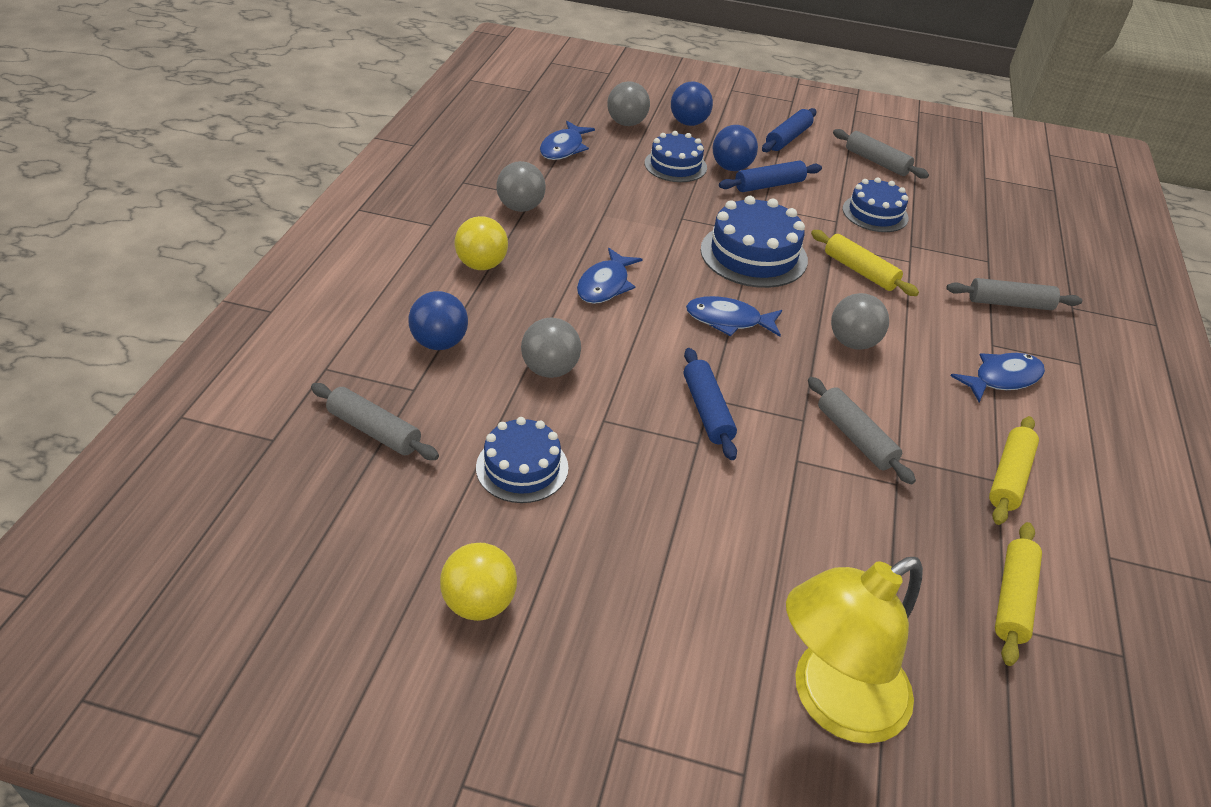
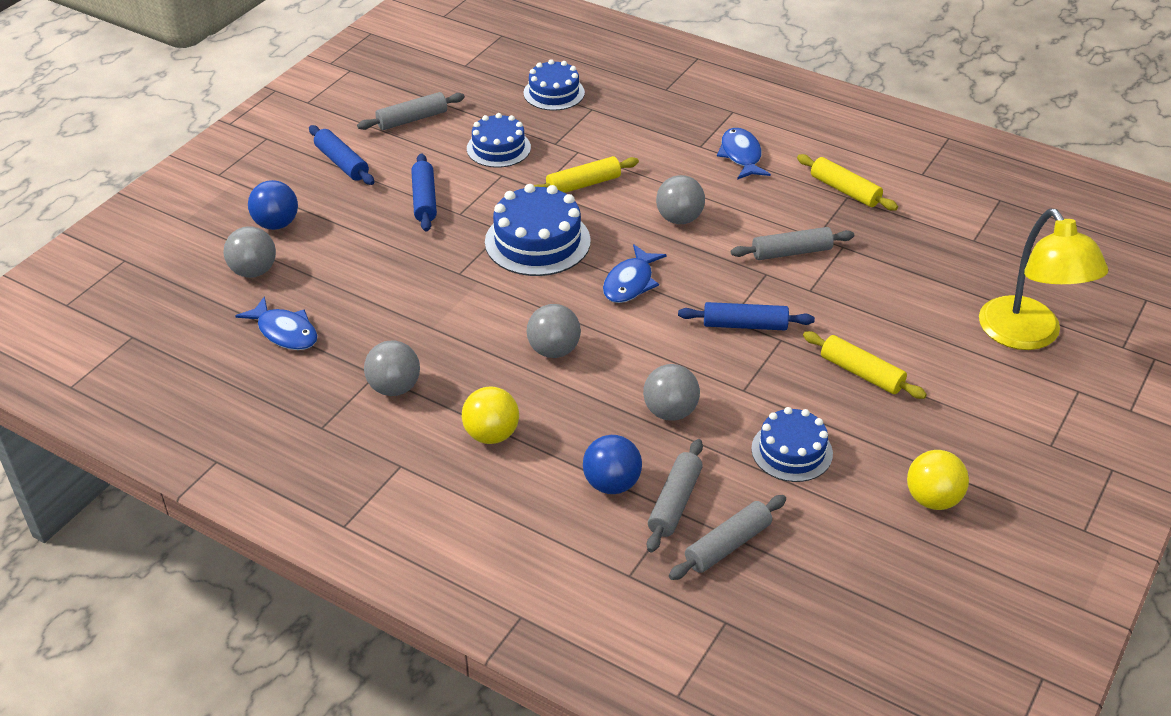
camera: 70 degrees left, 0 degrees up
(605, 285) = (554, 350): blue fish -> grey ball
(675, 165) = (359, 254): blue cake -> blue cake (554, 93)
(731, 168) = (381, 216): blue ball -> none
(1009, 303) = (652, 119): grey rolling pin -> grey rolling pin (675, 502)
(1013, 599) = (953, 229): yellow rolling pin -> yellow rolling pin (861, 373)

